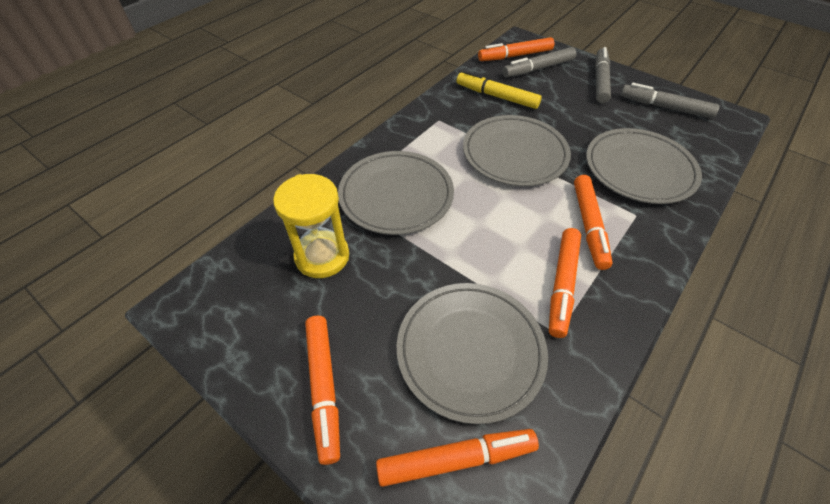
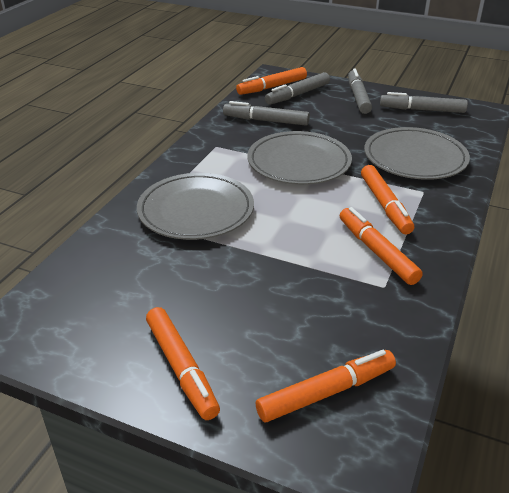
camera: 15 degrees left, 15 degrees down
(322, 256) = (139, 269): yellow hourglass -> none
(470, 351) = (311, 314): grey plate -> none
(496, 96) = (266, 121): yellow marker -> grey marker
(562, 285) = (376, 252): orange marker -> orange marker turned 150 degrees clockwise

